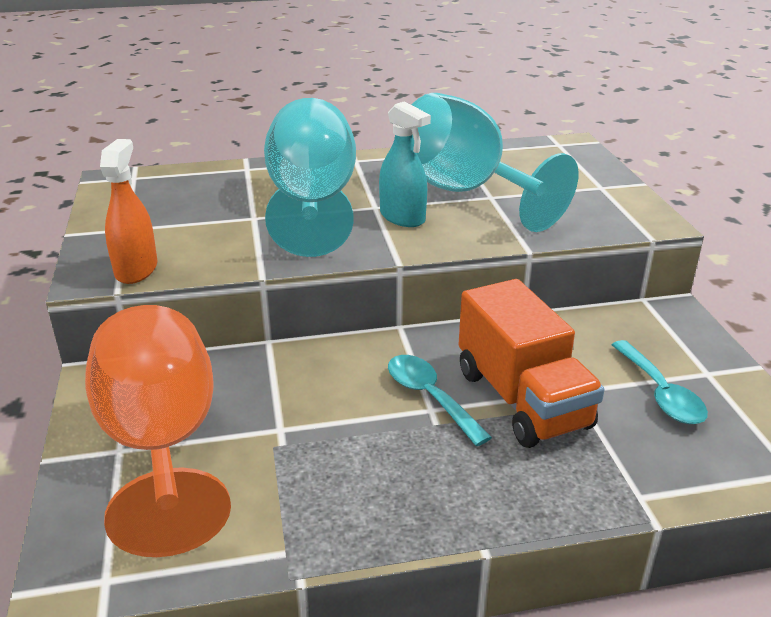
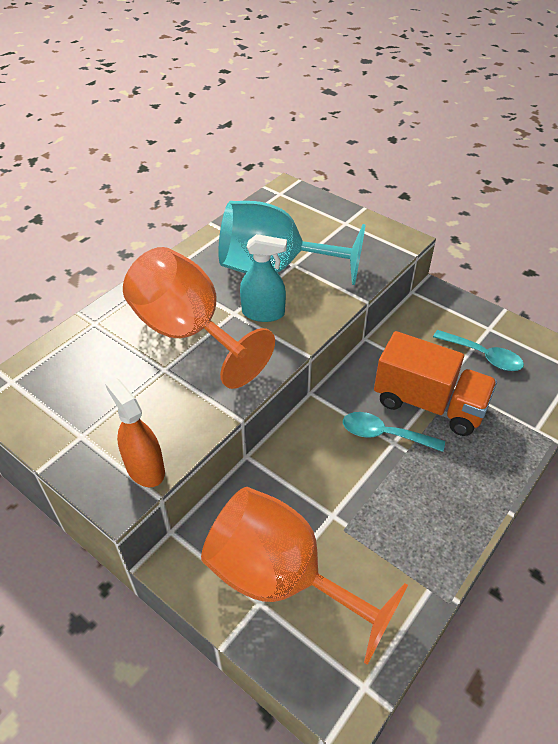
camera: 40 degrees left, 15 degrees up
(312, 204) = (189, 333): turquoise goblet -> orange goblet

